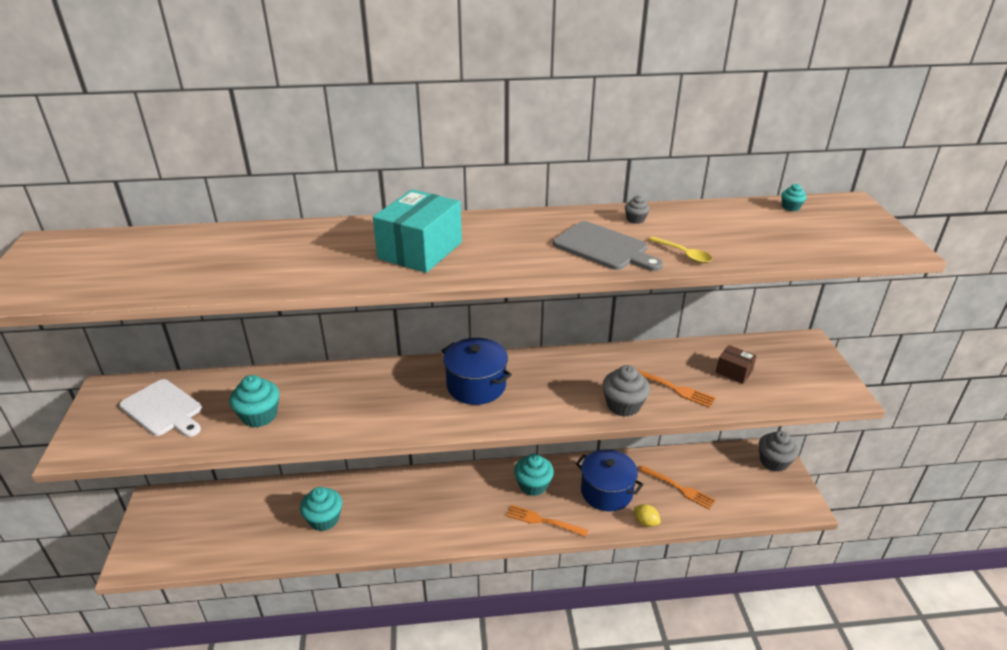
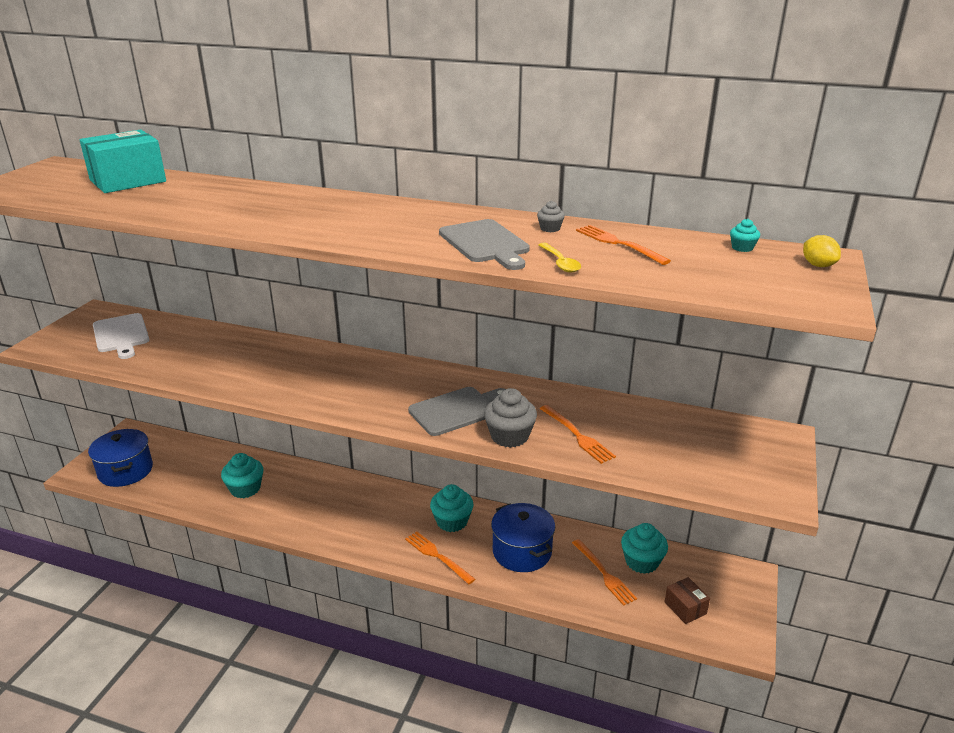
camera: 25 degrees right, 5 degrees down
(259, 415) = (184, 358): turquoise cupcake -> turquoise cupcake (641, 562)
(420, 250) = (316, 216): turquoise box -> turquoise box (128, 181)
(476, 386) = (383, 383): blue pot -> blue pot (125, 471)
(561, 394) = (457, 410): none -> grey cutting board
(645, 522) = (542, 593): yellow lemon -> yellow lemon (818, 265)
(702, 223) = (617, 243): none -> orange fork
(734, 372) = (662, 439): brown box -> brown box (685, 608)
(773, 462) = (739, 585): grey cupcake -> none

